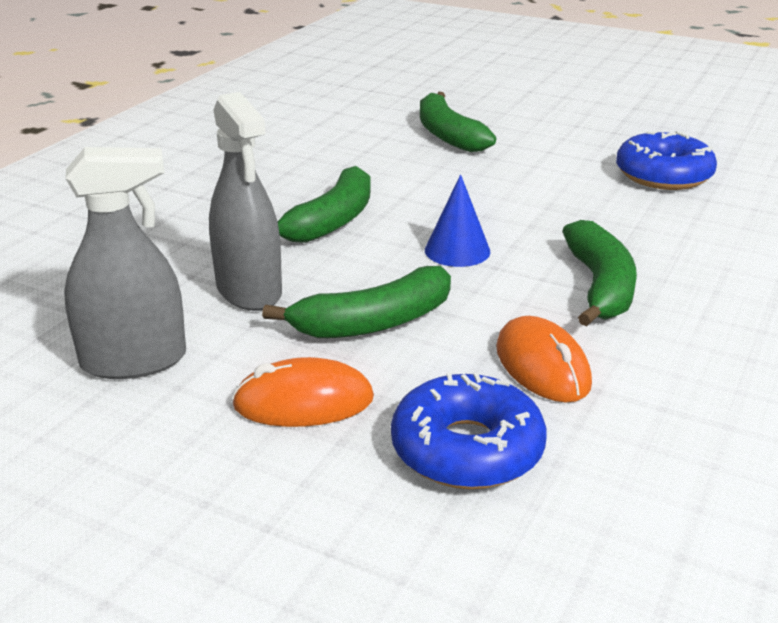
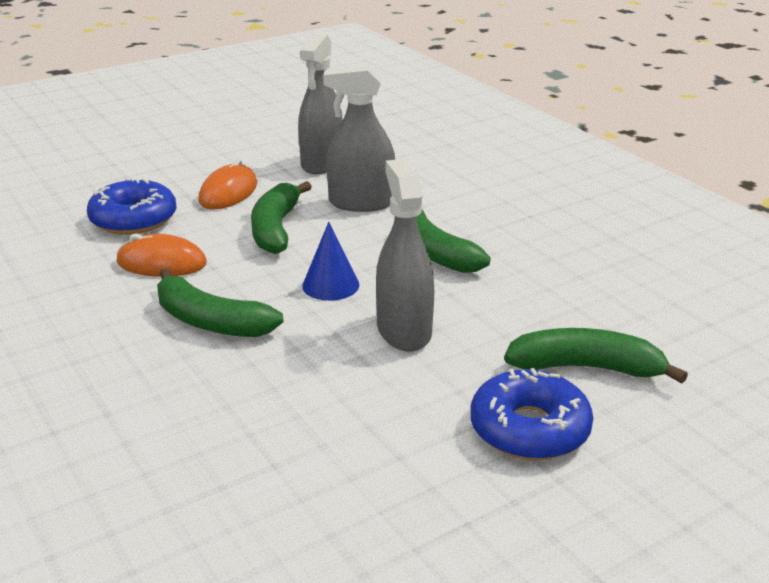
camera: 120 degrees right, 0 degrees up
(487, 200) = (404, 331): none -> grey spray bottle
(663, 175) = (355, 466): blue donut -> blue donut (529, 429)

